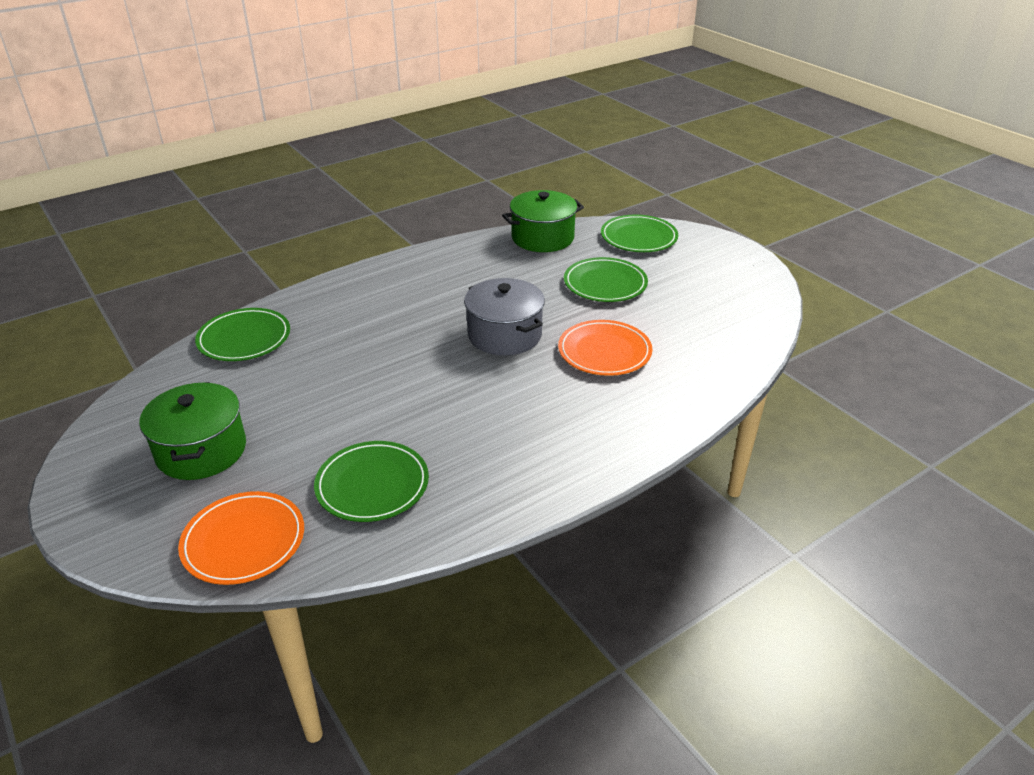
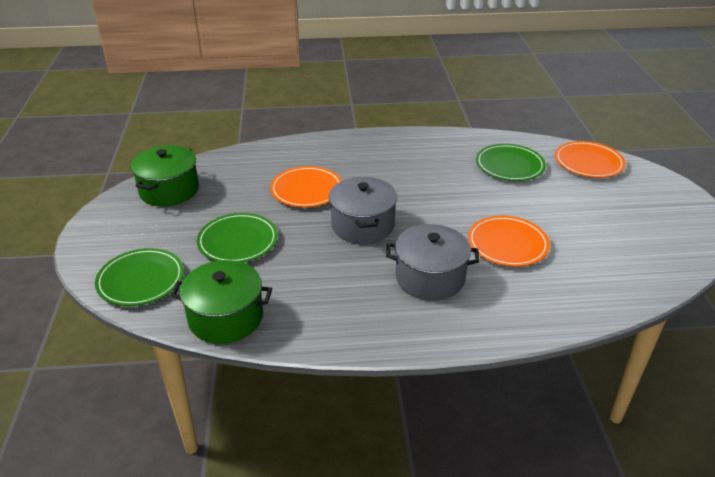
camera: 150 degrees left, 0 degrees up
(201, 450) = (617, 214): green pot -> green pot (169, 190)
(244, 338) = (583, 297): green plate -> none
(336, 365) = (507, 244): none -> orange plate
(401, 310) = (430, 278): none -> grey pot

